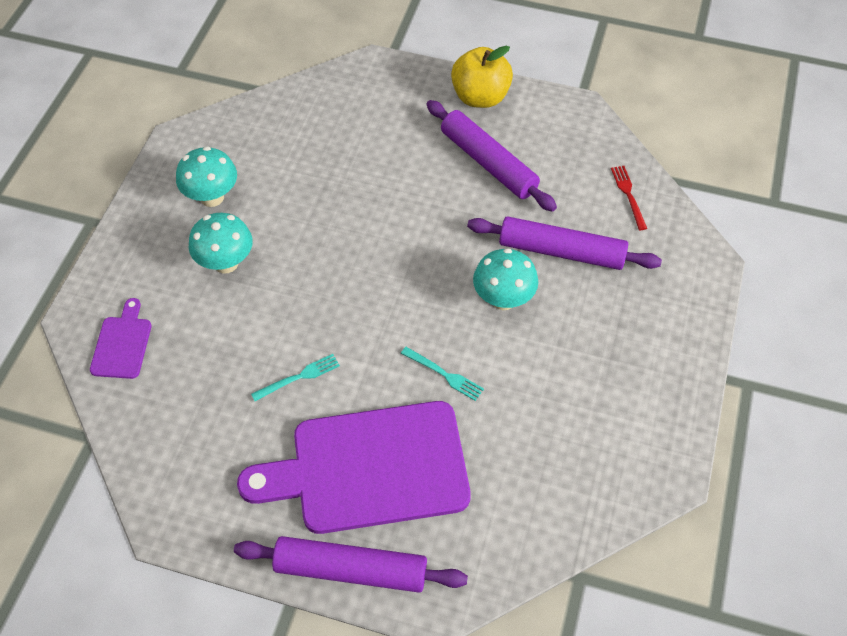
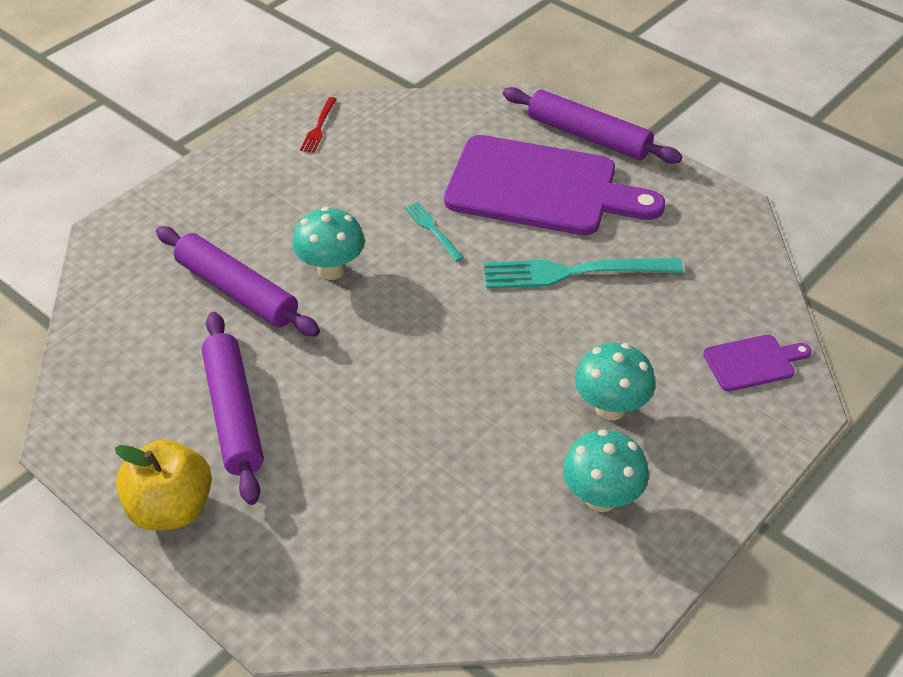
camera: 155 degrees left, 10 degrees down
(122, 344) = (752, 362): purple cutting board -> purple cutting board turned 135 degrees counterclockwise
(299, 377) = (573, 272): turquoise fork -> turquoise fork, size x2.02
(628, 195) = (114, 320): red fork -> red fork (319, 127)

